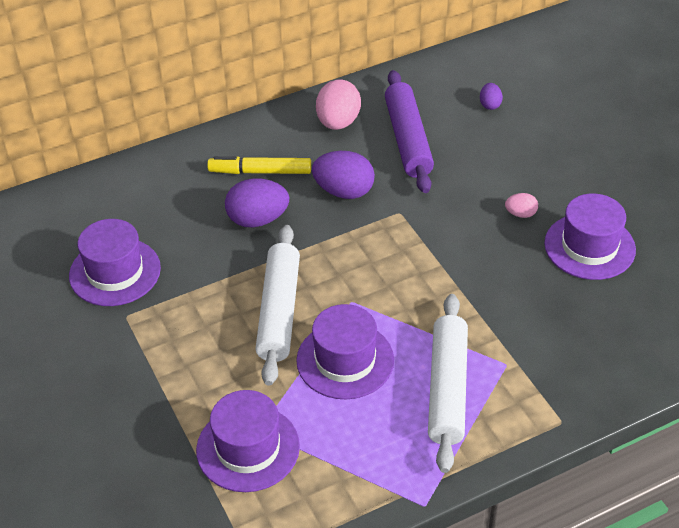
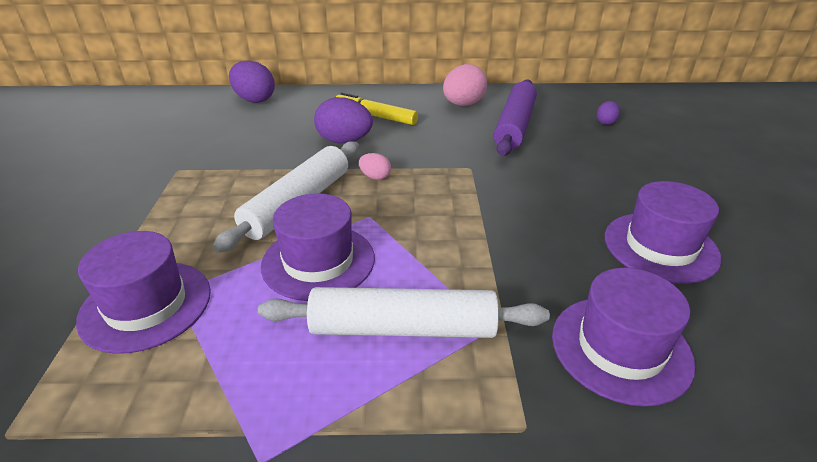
camera: 25 degrees right, 10 degrees down
(115, 272) = (204, 142): purple hat -> purple hat (620, 348)
(344, 191) = (432, 142): purple egg -> purple egg (254, 100)
(448, 388) = (403, 328): white rolling pin -> white rolling pin turned 60 degrees clockwise
(520, 214) = (592, 199): pink egg -> pink egg (375, 177)

